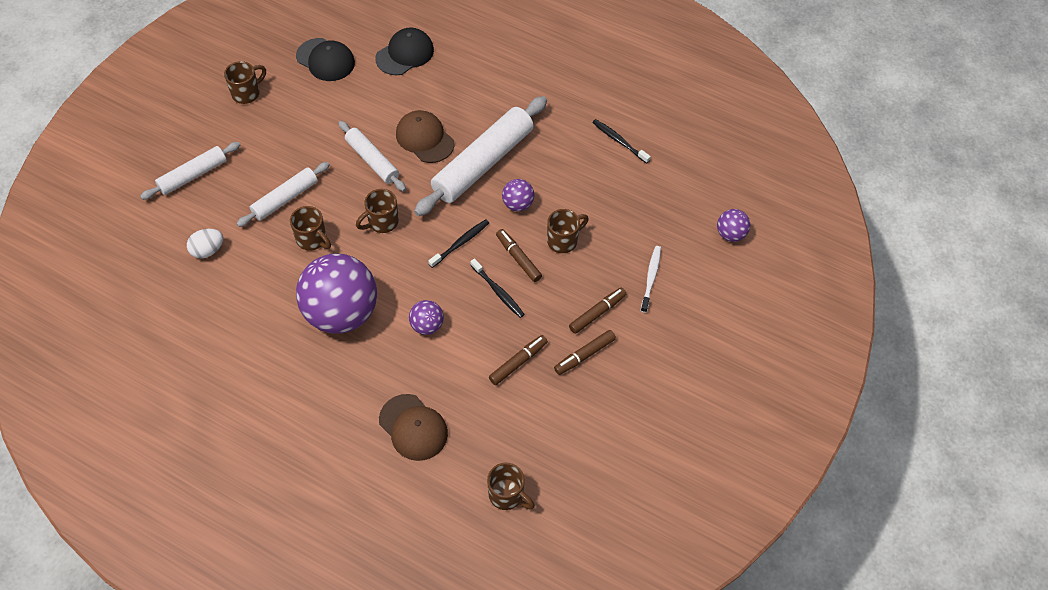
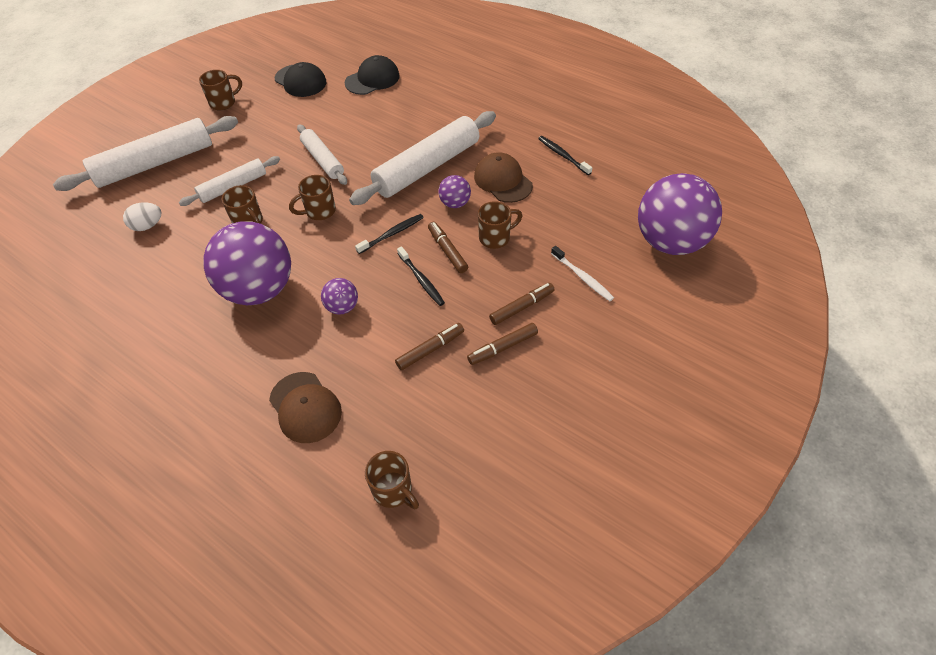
camera: 10 degrees right, 5 degrees down
(193, 175) = (155, 163): white rolling pin -> white rolling pin, size x1.75
(425, 138) = (376, 145): brown cap -> brown cap (503, 181)
(651, 278) = (582, 277): white toothbrush -> white toothbrush turned 120 degrees clockwise
(730, 234) = (670, 242): purple ball -> purple ball, size x2.28

